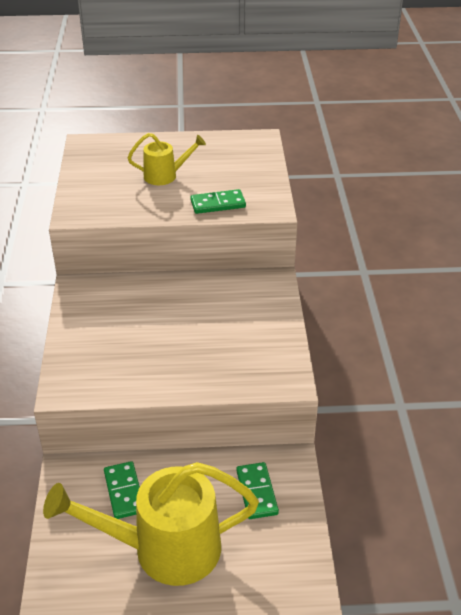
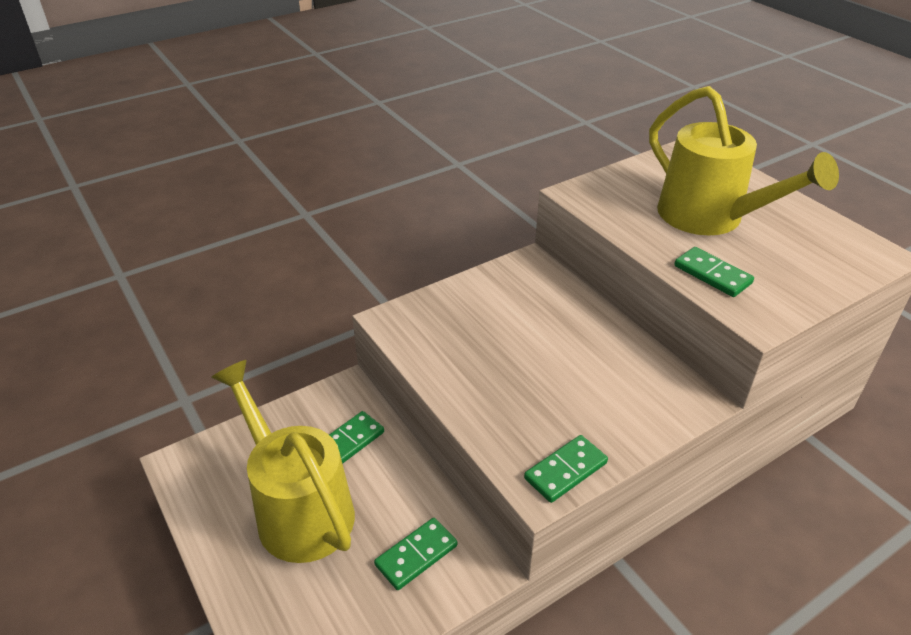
camera: 60 degrees right, 0 degrees up
(166, 176) = (711, 218): yellow watering can -> yellow watering can, size x1.98
(283, 363) = (565, 470): none -> green domino

